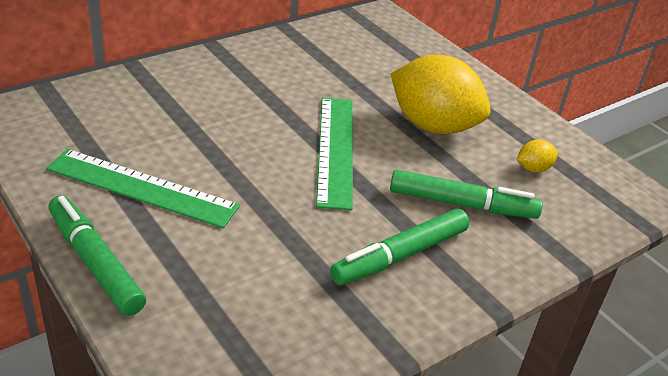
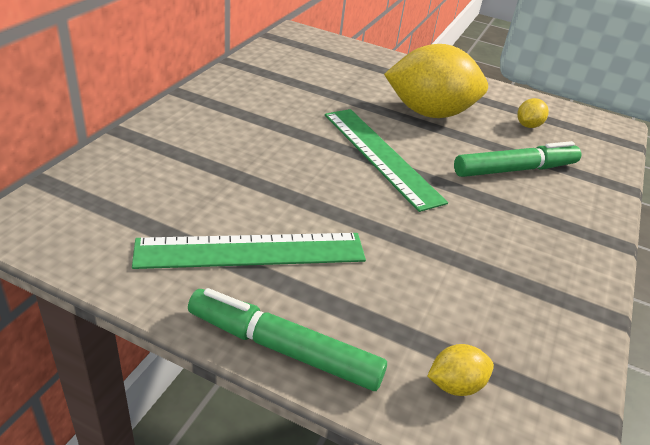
camera: 30 degrees left, 0 degrees up
(195, 340) = (455, 384): none -> yellow lemon
(400, 256) = (521, 229): green marker -> none

